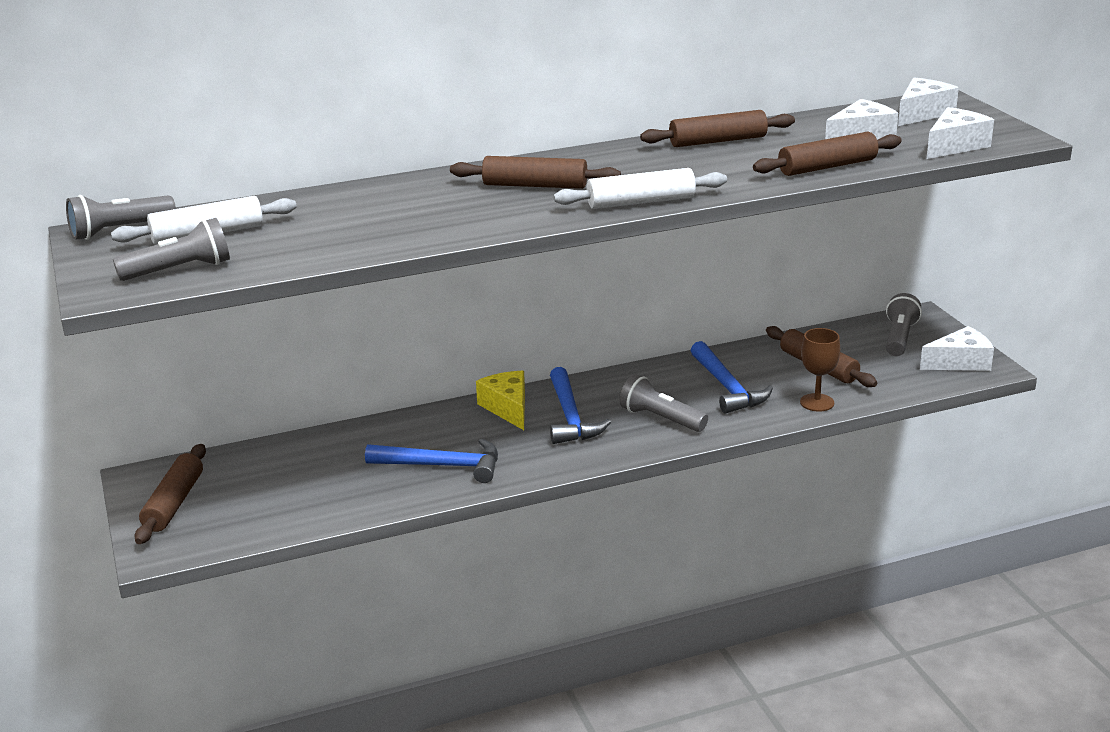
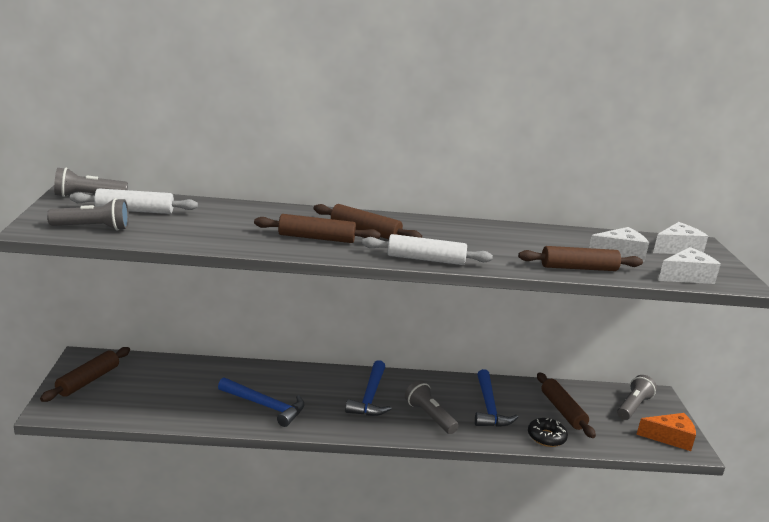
camera: 15 degrees right, 5 degrees down
(508, 408) = (334, 379): yellow cheese -> none
(718, 141) = (514, 233): brown rolling pin -> brown rolling pin (316, 238)
(817, 402) = (546, 437): brown goblet -> black donut
(960, 362) = (670, 438): white cheese -> orange cheese

